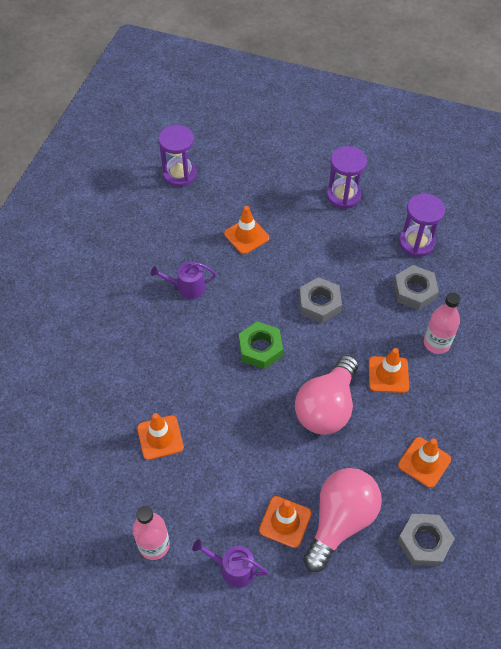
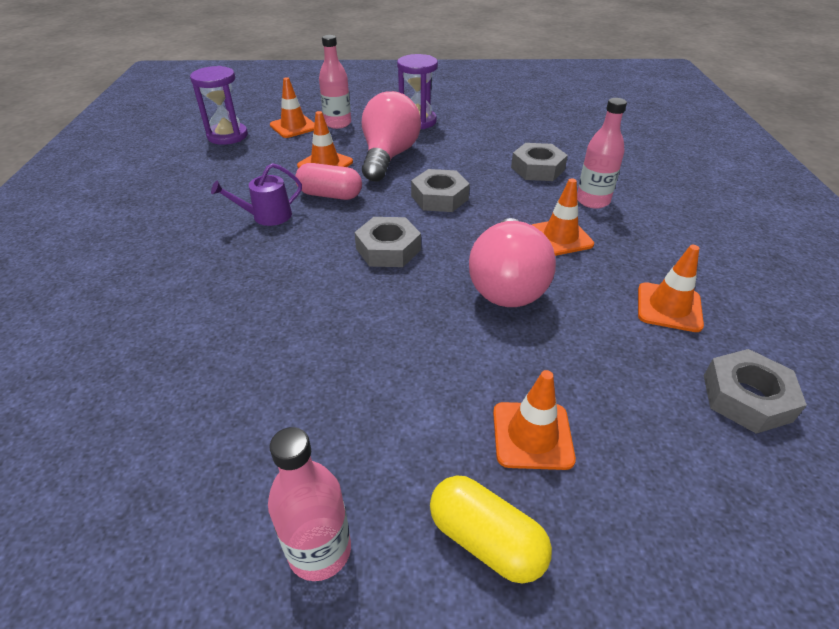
camera: 20 degrees left, 15 degrees down
(160, 437) = (279, 380): orange traffic cone -> orange traffic cone (294, 127)
(233, 568) = (486, 540): purple watering can -> yellow capsule
(238, 276) = (330, 195): none -> pink capsule
(260, 348) = (388, 249): green nut -> grey nut
(274, 180) = (338, 123): none -> pink bottle
(340, 521) = (613, 408): pink light bulb -> pink light bulb (388, 157)
(416, 243) = (513, 137): purple hourglass -> none

